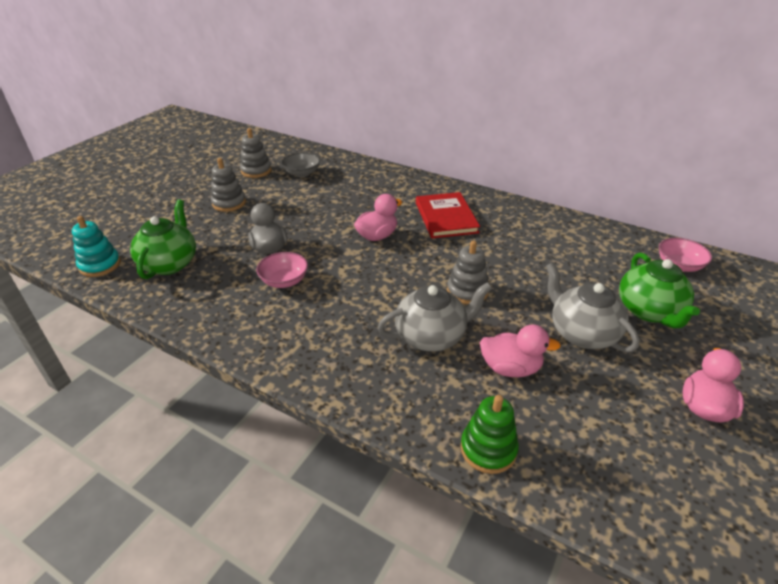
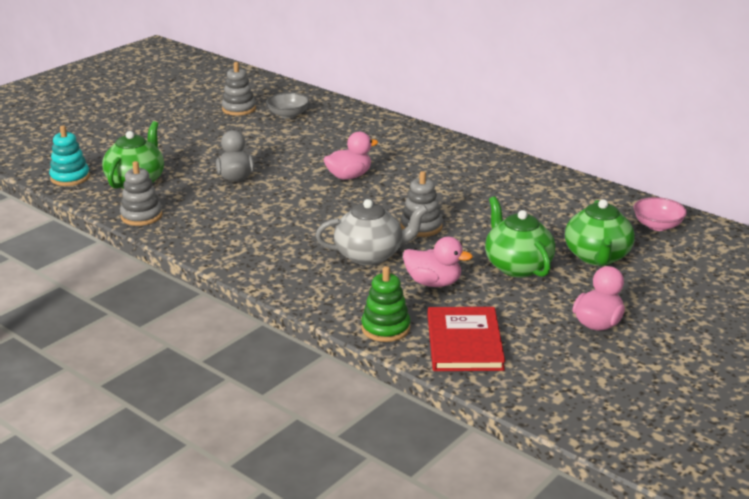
camera: 10 degrees right, 10 degrees down
(229, 203) = (203, 136): grey stacking toy -> grey stacking toy (141, 216)
(284, 281) = (243, 204): pink bowl -> none
(446, 217) = (429, 166): red book -> red book (464, 342)
(582, 333) = (517, 266): grey teapot -> green teapot

